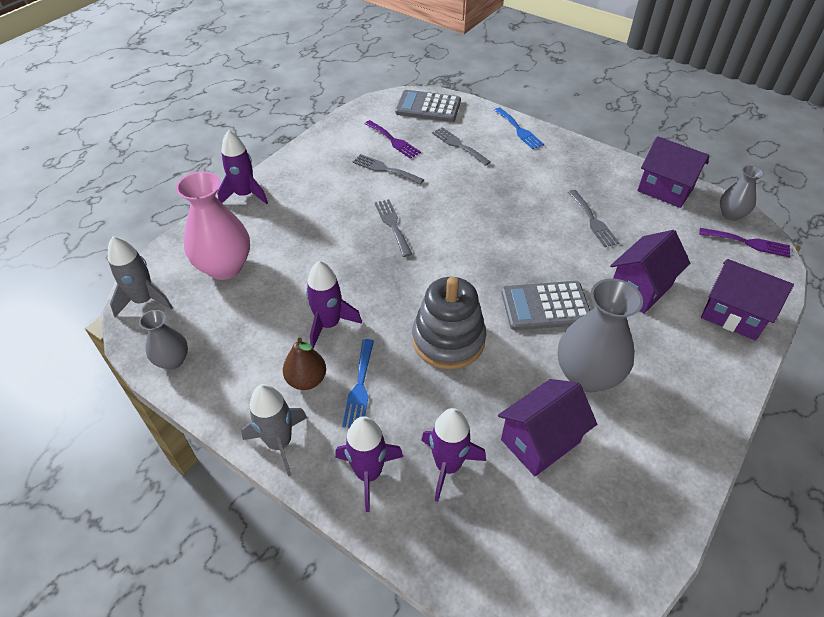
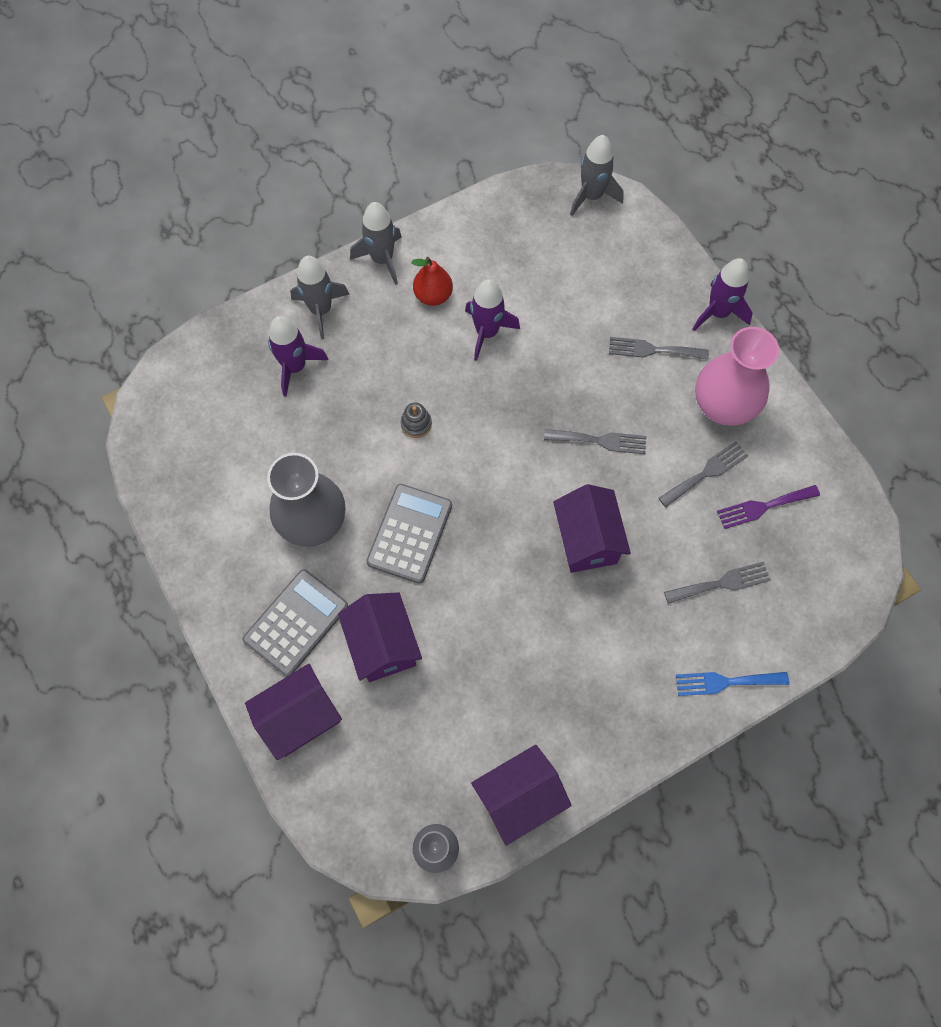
camera: 115 degrees right, 20 degrees up
(172, 360) = (507, 205): grey vase -> none
(224, 267) = (607, 267): pink vase -> pink vase (722, 406)
(306, 380) = (433, 295): brown pear -> red pear
(360, 387) = (403, 332): blue fork -> none
(369, 473) = (321, 310): purple rocket -> grey rocket
(428, 107) = (829, 586): grey calculator -> grey calculator (296, 623)
(448, 340) = (416, 424): grey stacking toy -> grey stacking toy, size x0.41
(540, 441) = (276, 445): purple house -> purple house (586, 540)
(593, 221) = (506, 664): grey fork -> grey fork (653, 350)
(748, 243) = (382, 828): purple fork -> none

